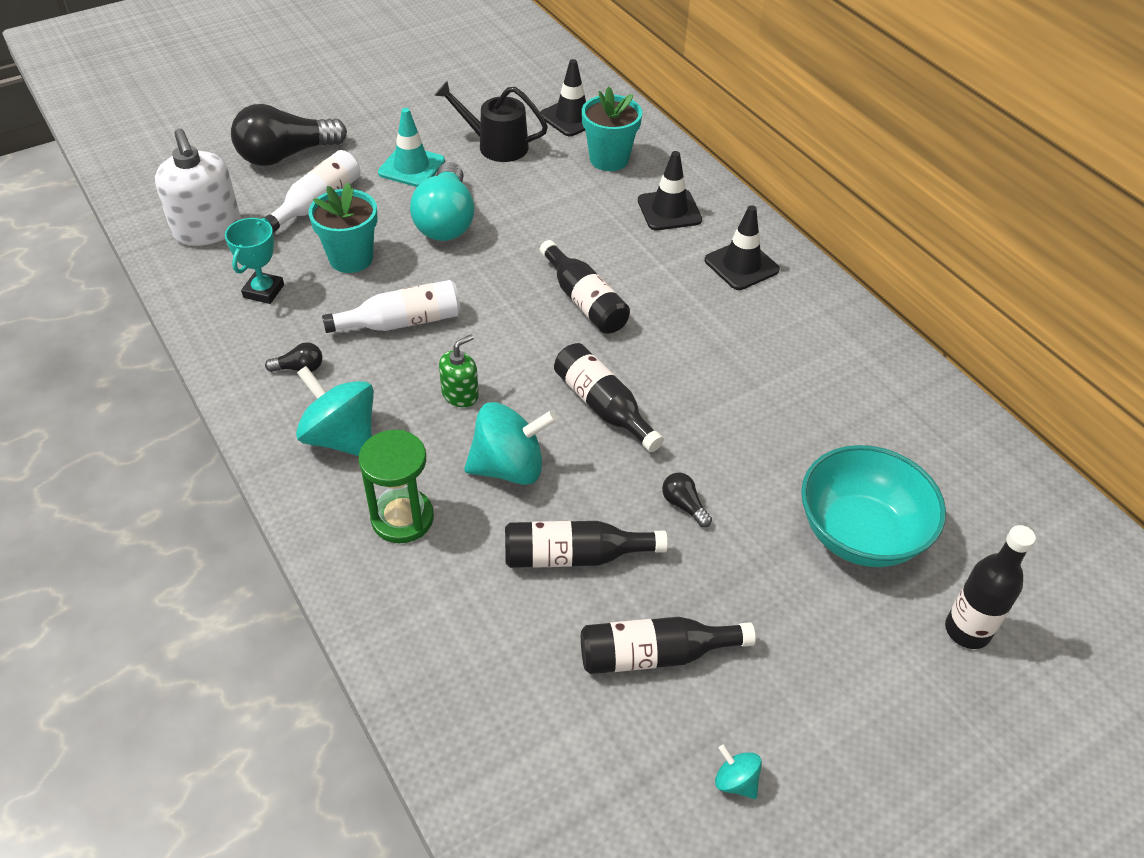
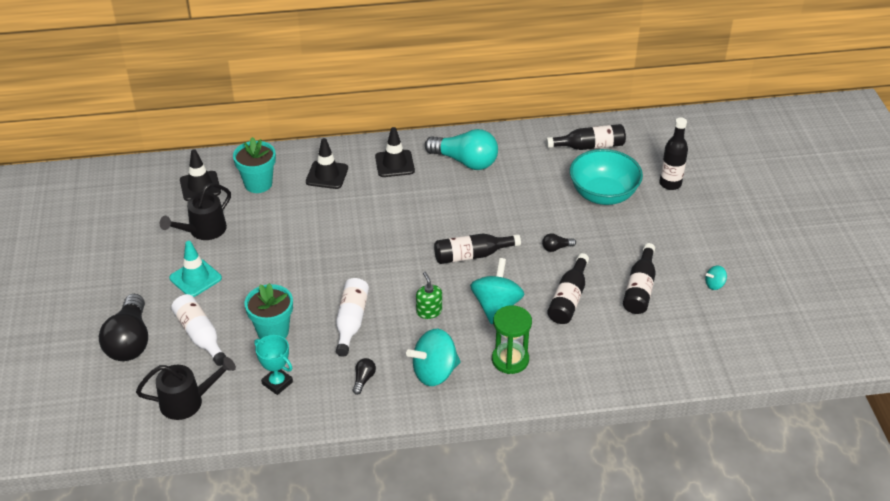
camera: 65 degrees left, 5 degrees down
(207, 229) = (188, 401): white soap dispenser -> black watering can
(446, 220) = (266, 276): turquoise light bulb -> turquoise light bulb (465, 161)
(584, 301) = (383, 236): black bottle -> black bottle (589, 146)

